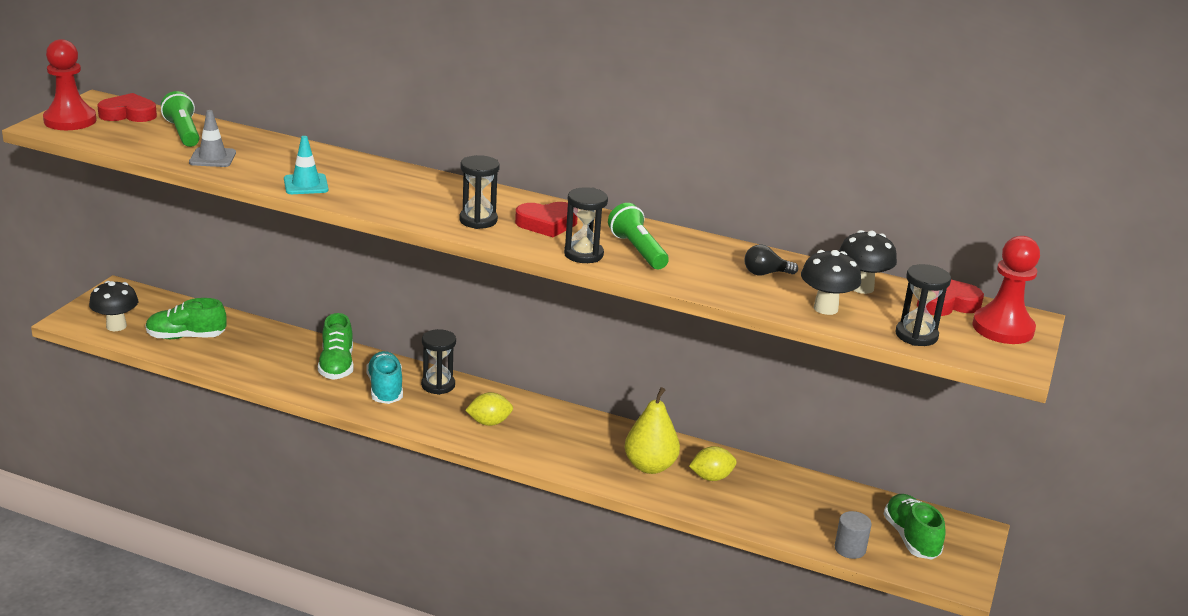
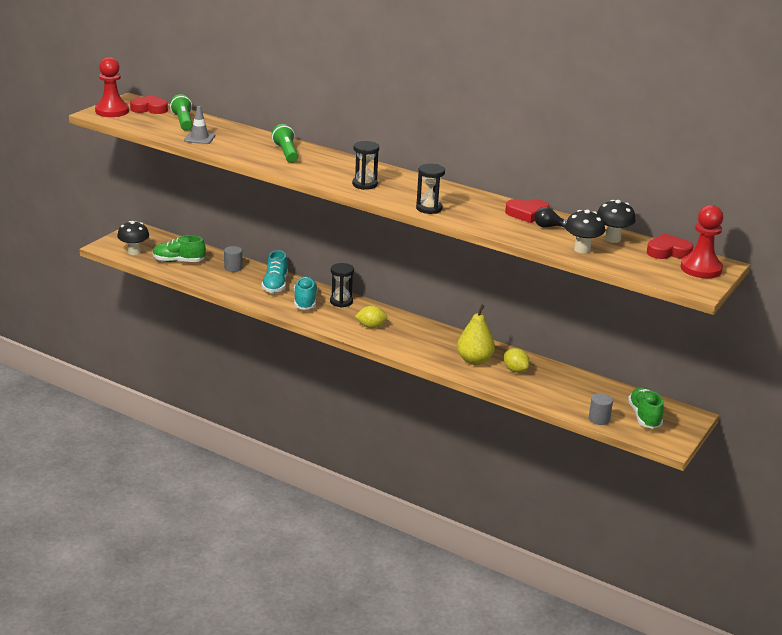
camera: 10 degrees right, 0 degrees up
(269, 342) = (233, 268): none -> grey cylinder
(306, 185) = (256, 157): turquoise traffic cone -> none
(336, 365) = (275, 285): green shoe -> turquoise shoe
(547, 224) = (410, 189): red heart -> red heart (527, 214)
(637, 250) = (466, 208): green flashlight -> green flashlight (286, 153)
(711, 477) = (515, 370): yellow lemon -> yellow lemon turned 60 degrees clockwise
(916, 335) = (638, 269): black hourglass -> none

